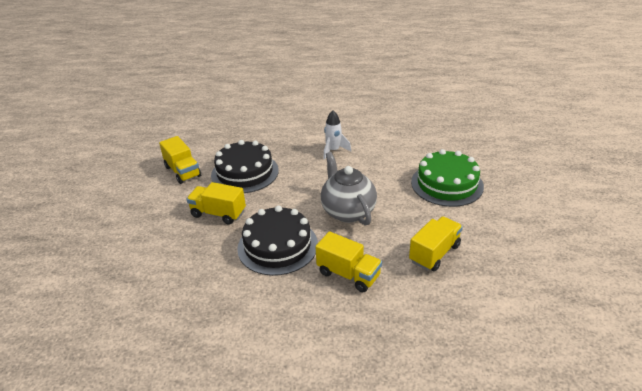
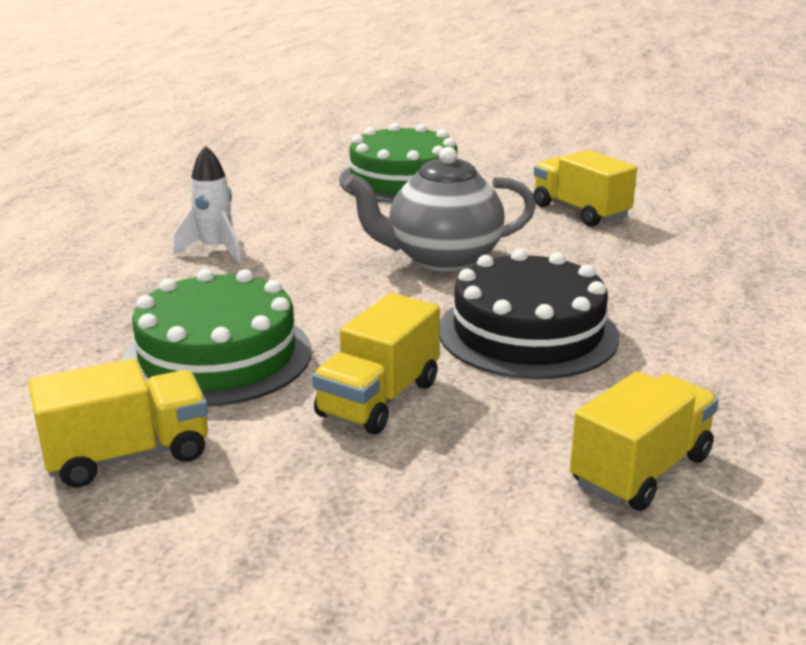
camera: 80 degrees left, 10 degrees down
(245, 172) = (218, 356): black cake -> green cake
(348, 274) = (622, 276): yellow truck -> yellow truck (640, 470)

